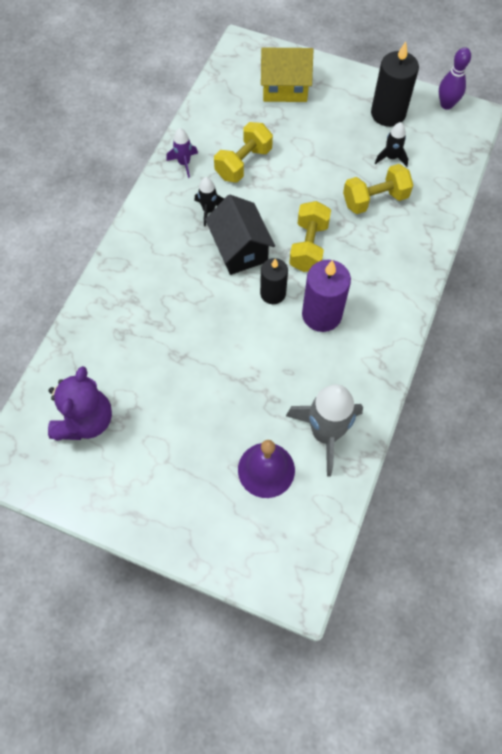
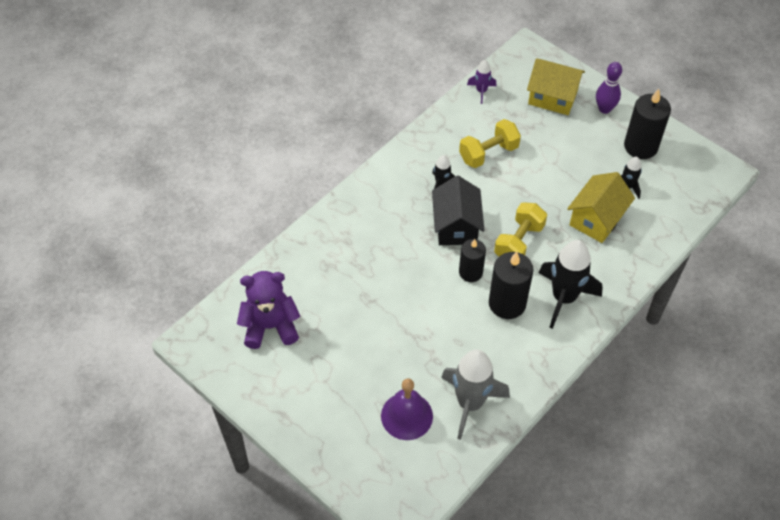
camera: 20 degrees right, 10 degrees down
(85, 420) = (270, 326): purple teddy bear -> purple teddy bear turned 135 degrees counterclockwise
(184, 163) = (435, 138): purple rocket -> purple rocket (481, 91)
(321, 314) = (507, 303): purple candle -> black candle
(375, 199) = (596, 219): yellow dumbbell -> yellow house
(375, 291) = (564, 298): none -> black rocket
(446, 104) = (700, 153): purple bowling pin -> purple bowling pin (604, 109)

